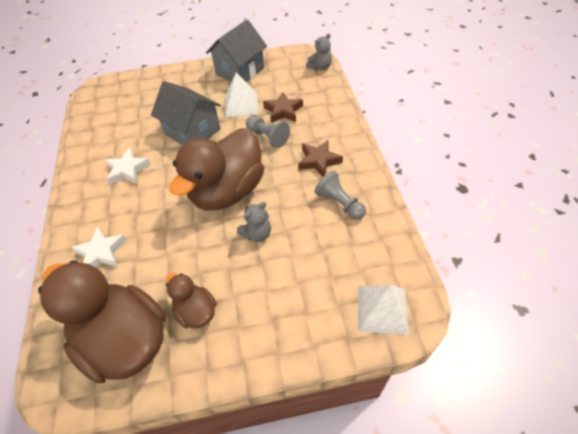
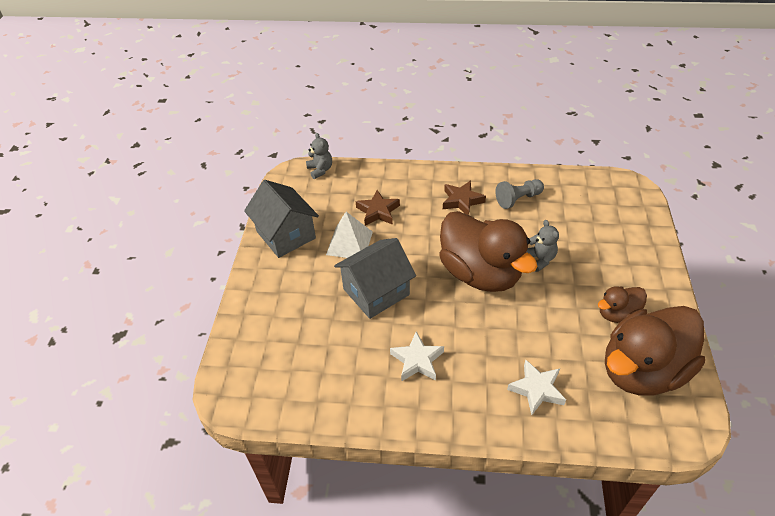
camera: 75 degrees left, 5 degrees down
(268, 137) = (413, 230): grey pawn -> none
(382, 310) = (626, 200): white pyramid -> none

